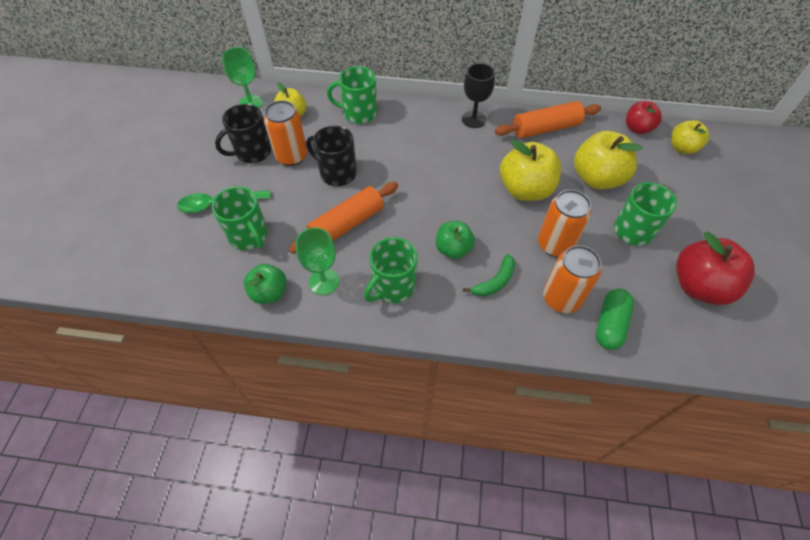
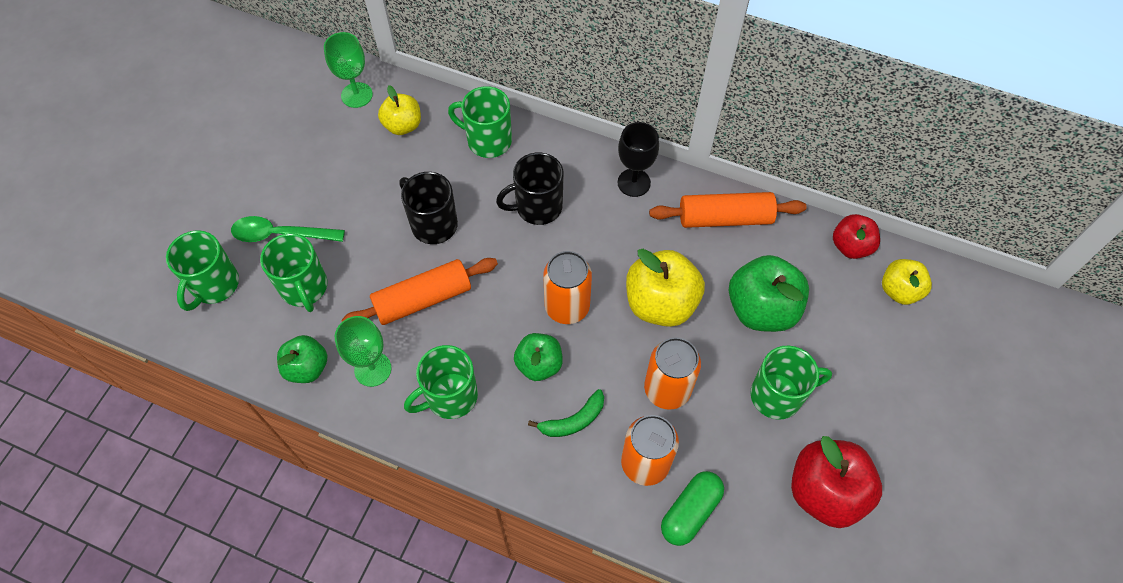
camera: 15 degrees right, 5 degrees up
(173, 250) = (214, 285): none -> green mug
(252, 152) = (339, 170): black mug -> black mug (537, 207)
(291, 156) = (385, 187): orange can -> orange can (567, 307)
(597, 178) = (761, 309): yellow apple -> green apple

